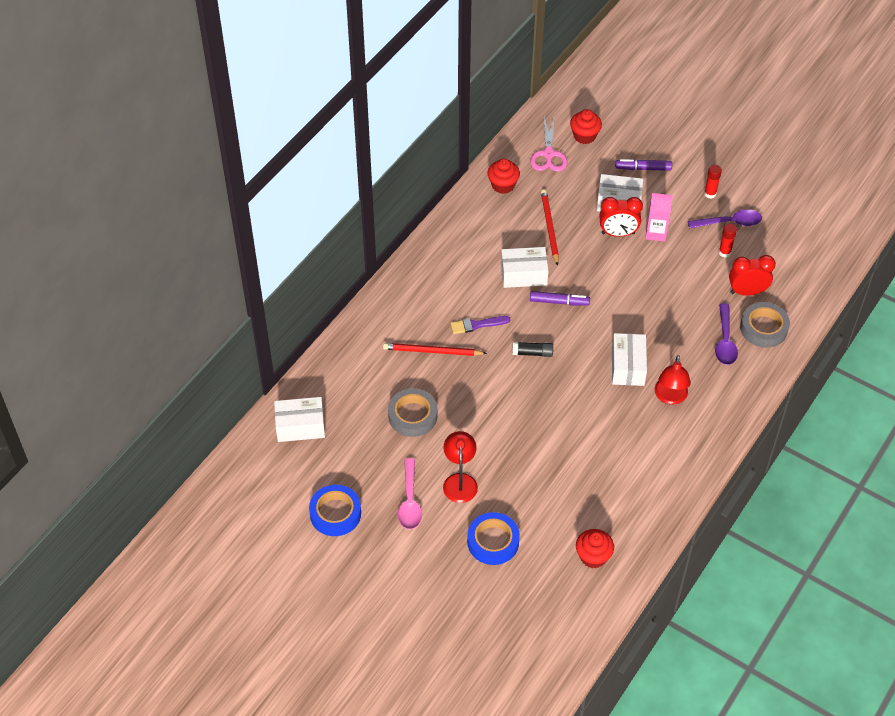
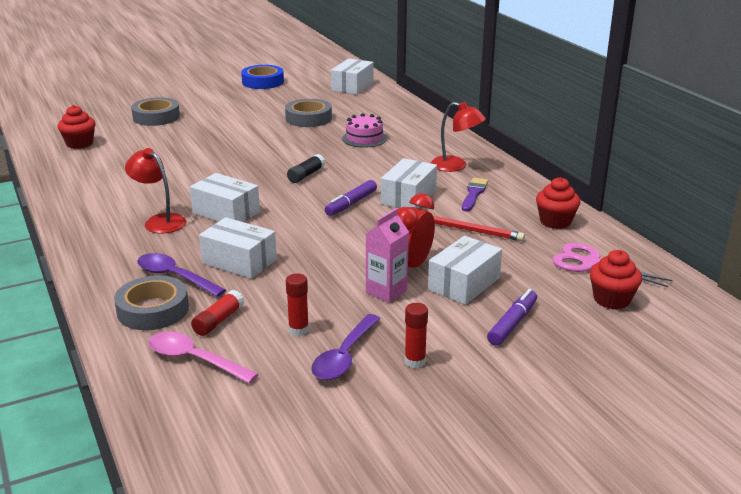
camera: 120 degrees right, 25 degrees down
(410, 501) = (235, 102): pink spoon -> pink spoon (194, 359)
(432, 351) = (364, 138): red pencil -> pink cake
(460, 481) = (224, 119): red lamp -> red lamp (456, 166)
(477, 325) = (370, 161): purple brush -> purple brush (474, 194)
(493, 542) = (156, 117): blue tape -> grey tape
(682, 319) = (239, 261): none -> white box
(747, 292) = (218, 321): red clock -> red glue stick

